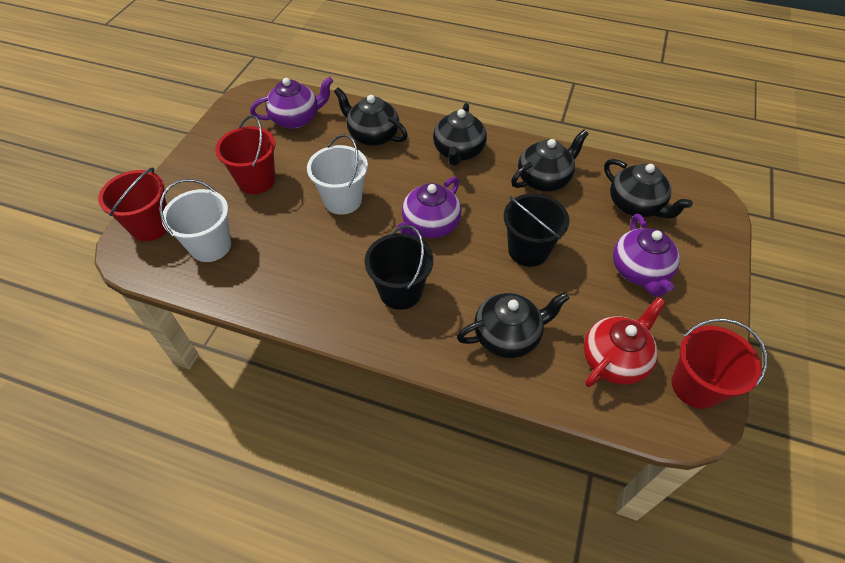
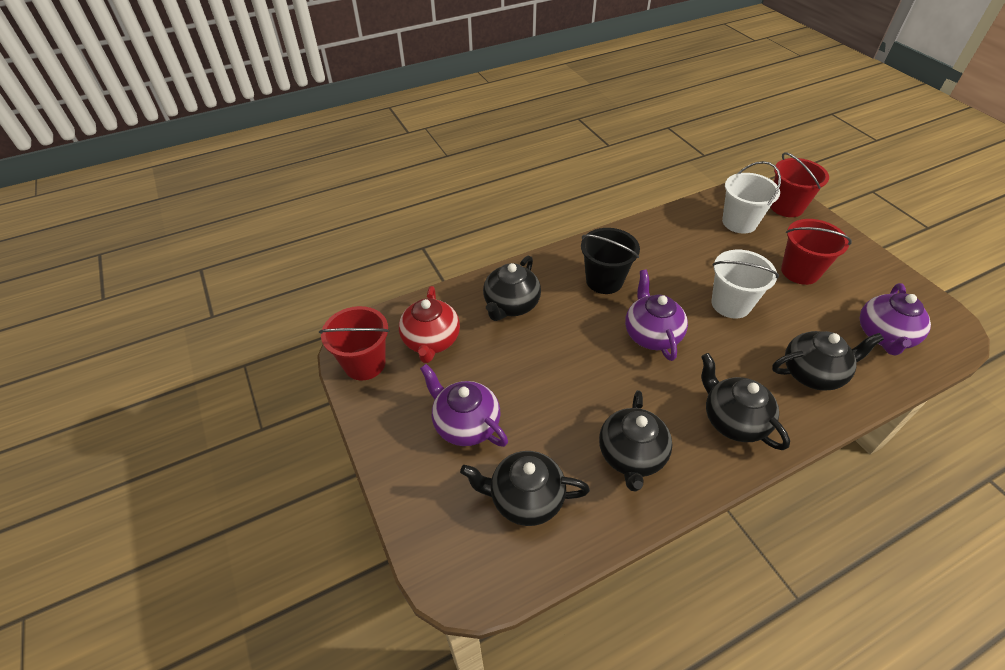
camera: 135 degrees right, 5 degrees down
(528, 250) = (564, 372): black bucket -> none

